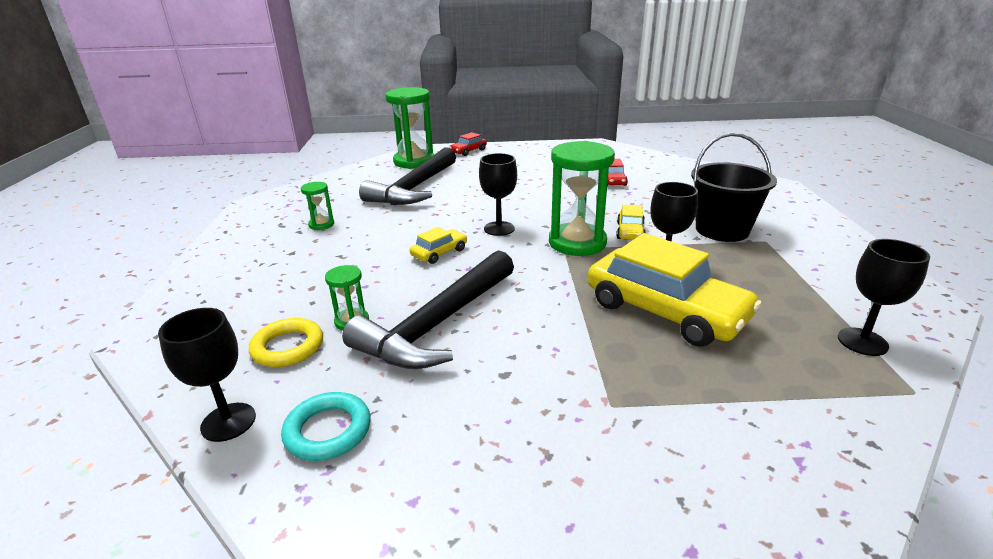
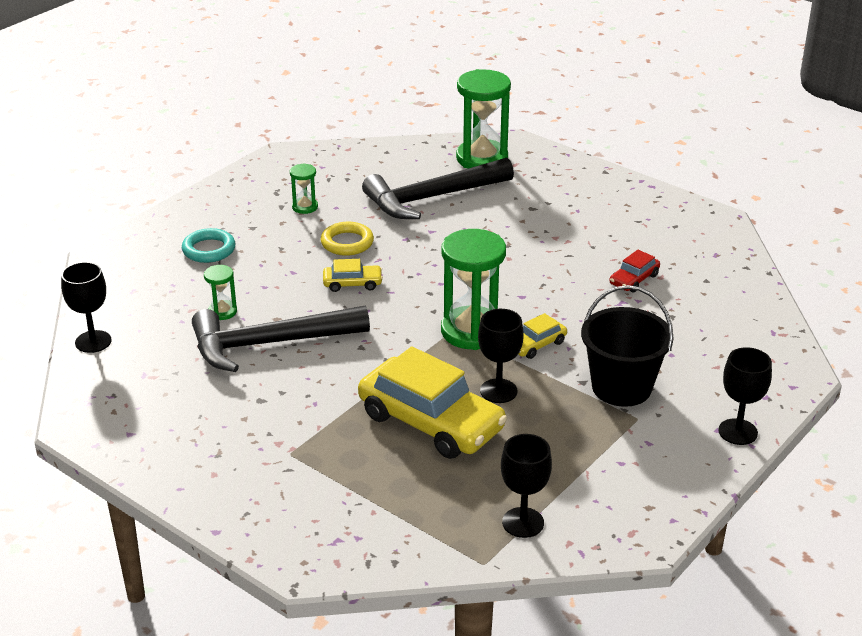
camera: 40 degrees right, 5 degrees up
(288, 347) = (167, 310): yellow ring -> yellow ring (347, 243)
(328, 431) = (132, 375): turquoise ring -> turquoise ring (209, 250)
(468, 151) = (558, 166): red car -> none
(499, 228) = (433, 283): black goblet -> black goblet (738, 432)
(665, 311) = (431, 422): yellow car -> yellow car turned 45 degrees counterclockwise

